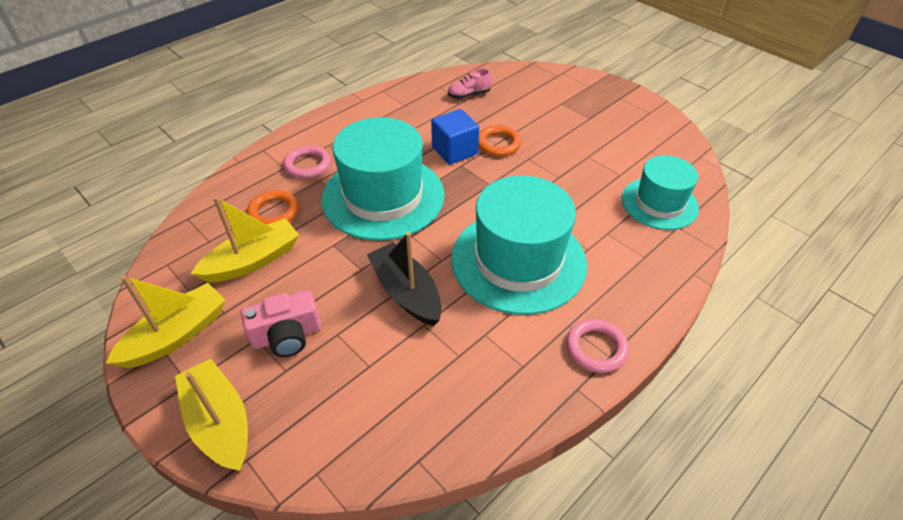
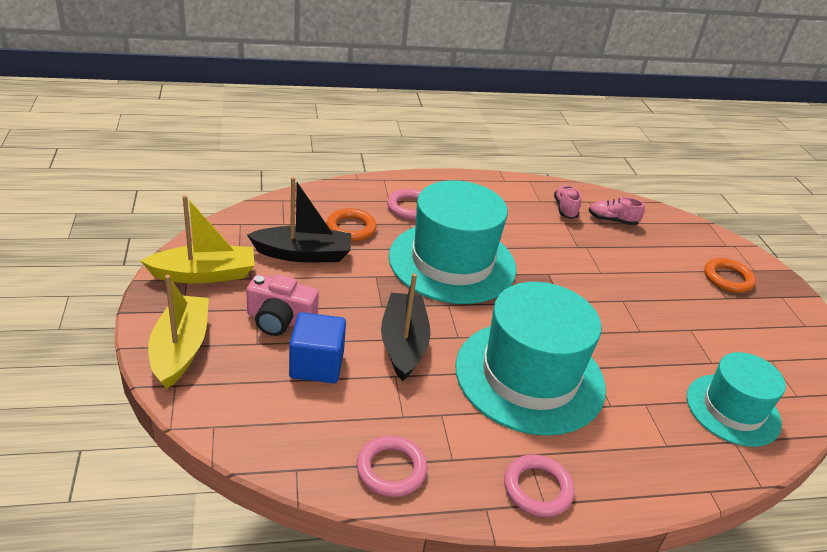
camera: 30 degrees right, 10 degrees down
(253, 261) = (303, 254): yellow boat -> black boat
(428, 102) = (565, 209): none -> pink shoe
(454, 151) = (553, 259): blue cube -> blue cube (317, 365)
(488, 407) = (391, 469): none -> pink ring
(498, 144) = (603, 273): orange ring -> orange ring (728, 278)

